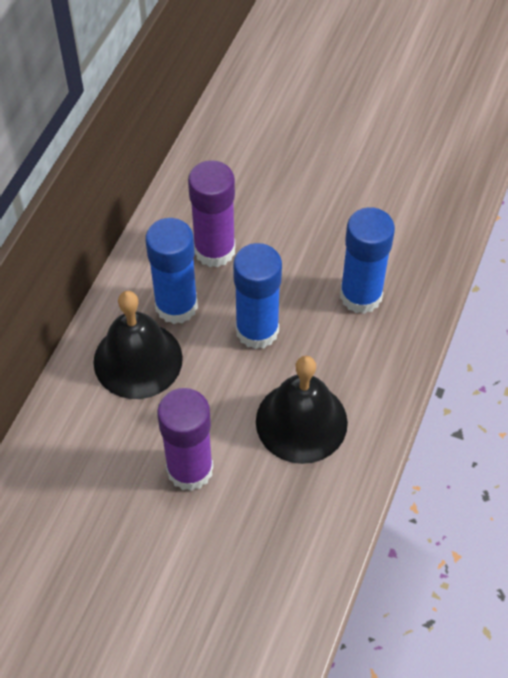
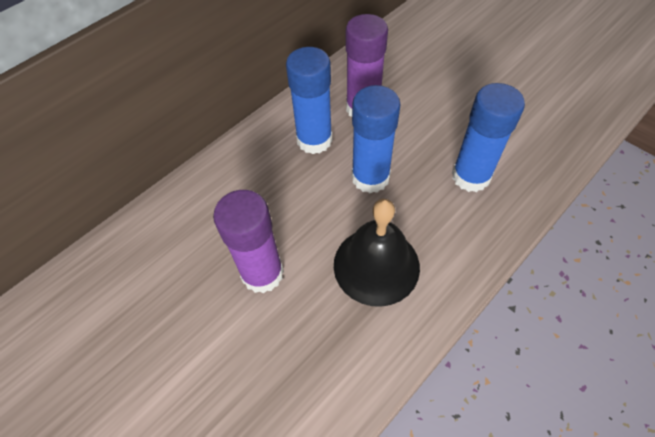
camera: 25 degrees right, 0 degrees up
(138, 360) = (265, 171): black bell -> none

